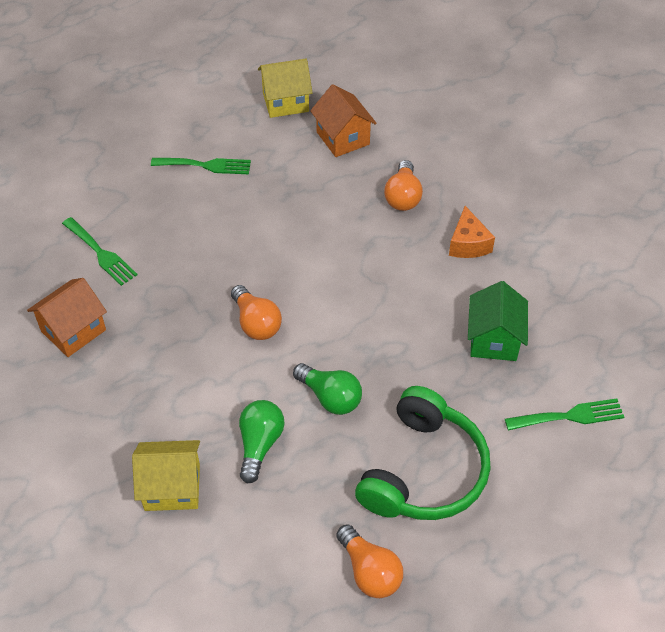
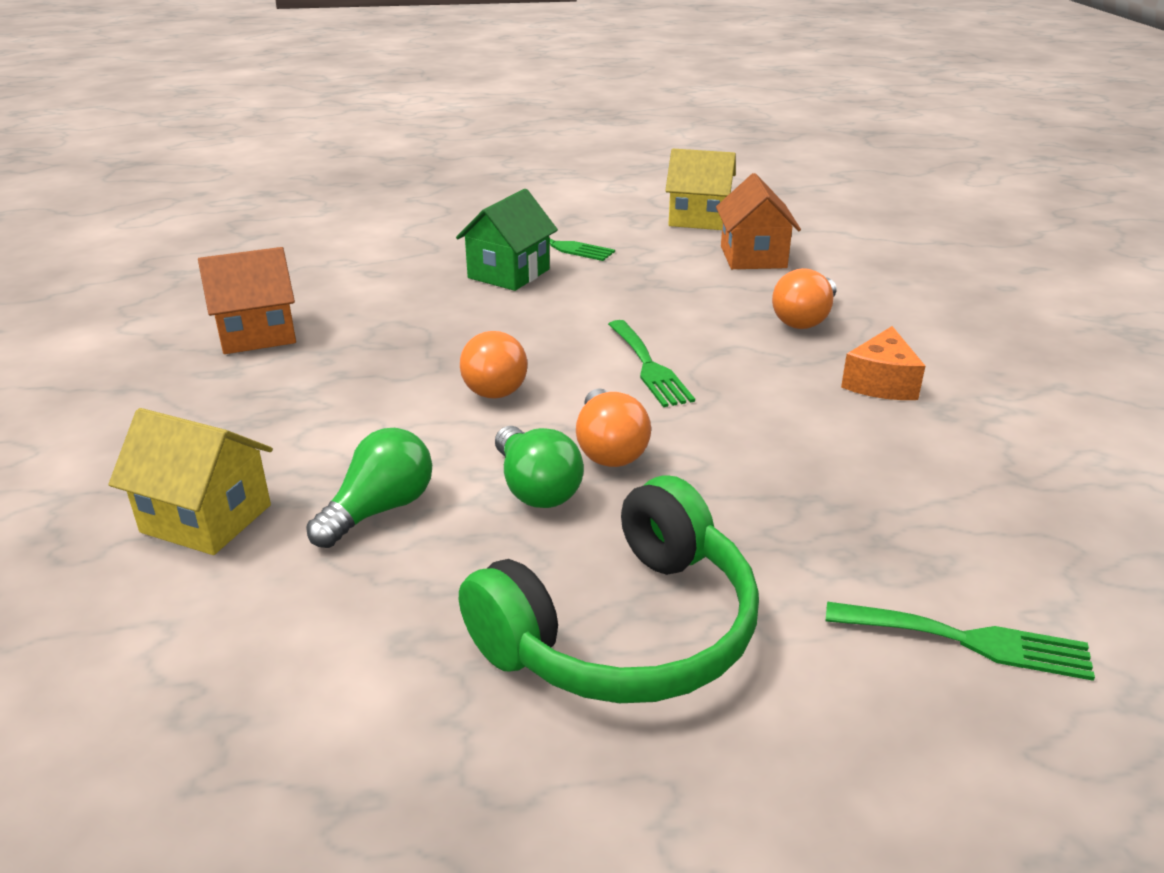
camera: 25 degrees right, 20 degrees down
(101, 253) = (360, 283): green fork -> green fork (649, 366)
(369, 571) = (408, 749): orange light bulb -> orange light bulb (609, 449)
(494, 339) = (865, 496): green house -> green house (508, 274)

